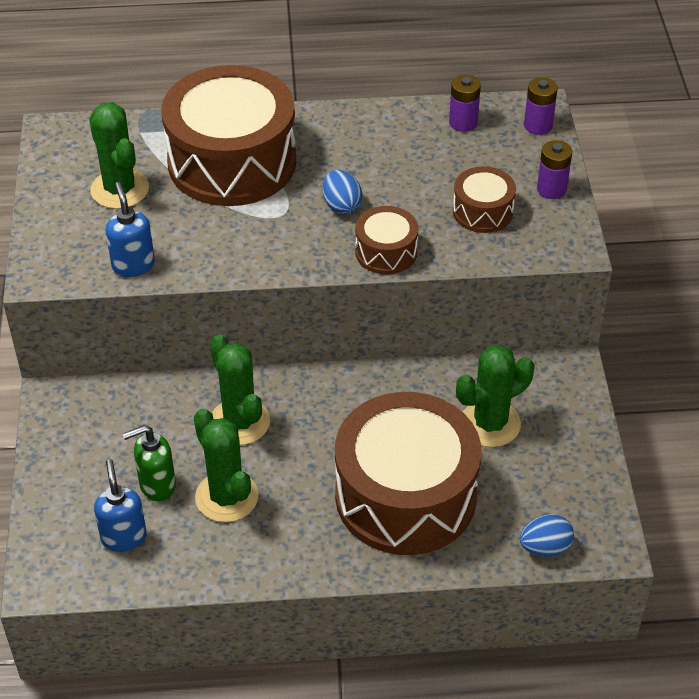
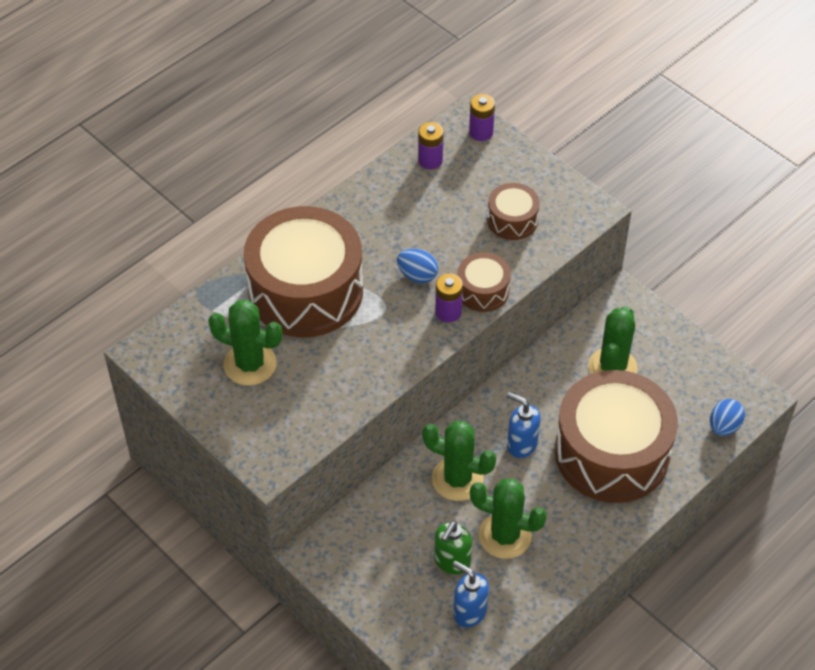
camera: 40 degrees left, 5 degrees up
(133, 265) = (326, 414): blue soap dispenser -> blue soap dispenser (521, 444)
(551, 189) = (538, 175): purple battery -> purple battery (448, 312)

